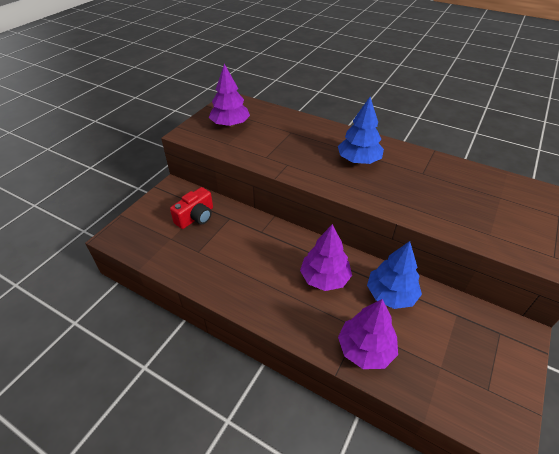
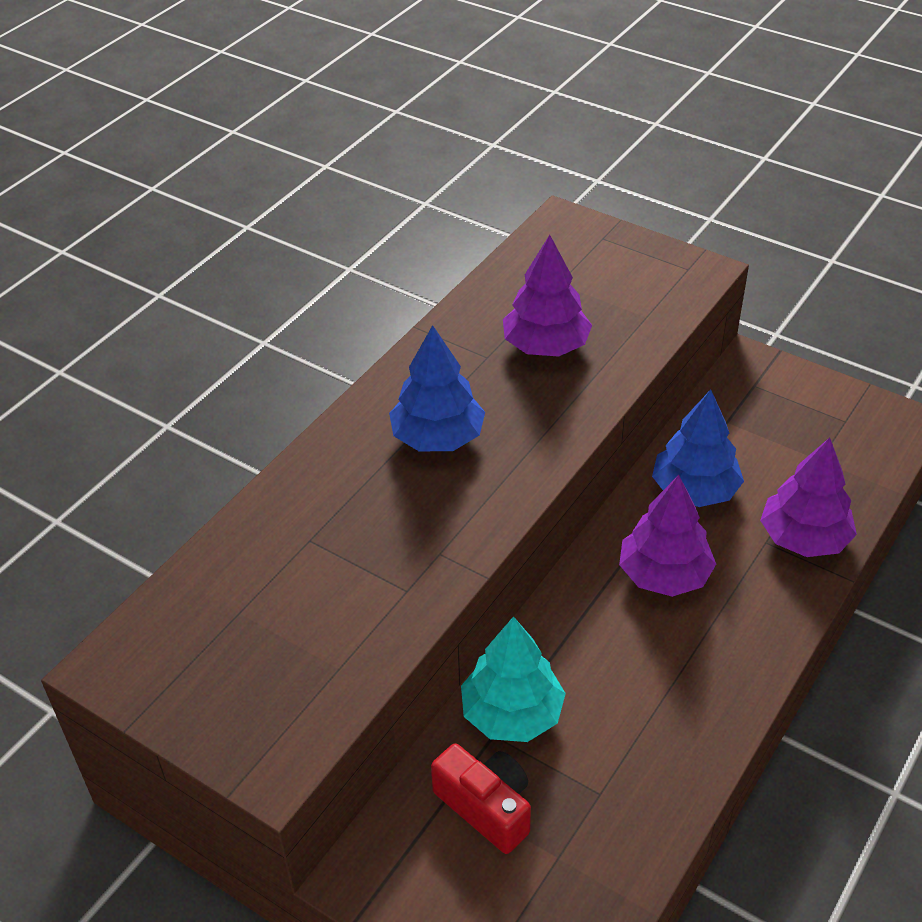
camera: 85 degrees left, 0 degrees up
(230, 124) = (247, 665): purple tree -> purple tree (545, 346)
(239, 223) = (512, 714): none -> turquoise tree

